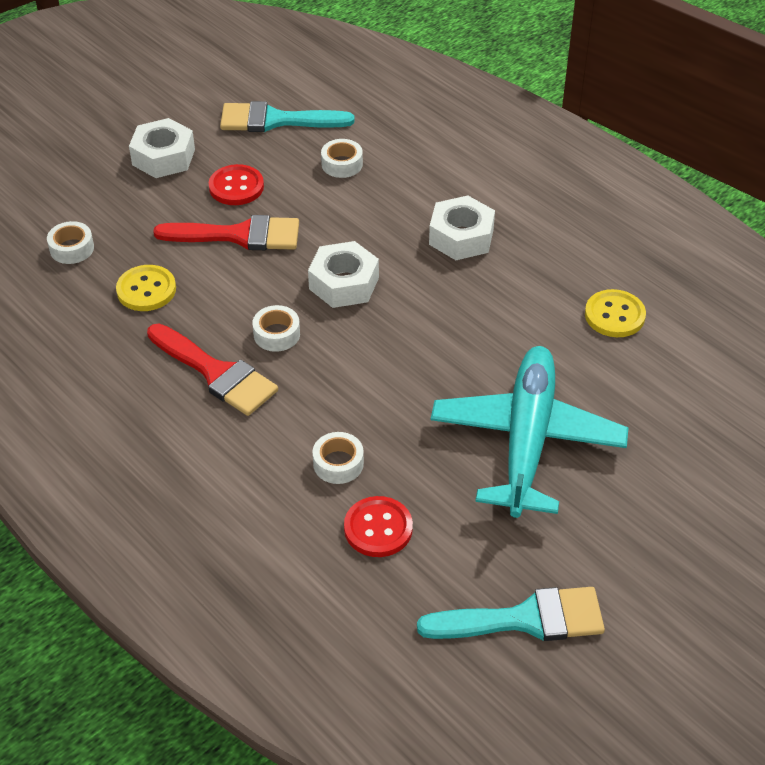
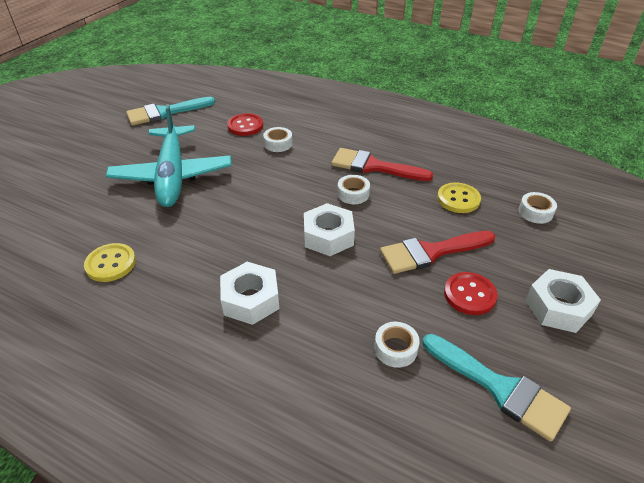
camera: 160 degrees right, 5 degrees down
(276, 120) = (500, 388): turquoise brush -> turquoise brush turned 60 degrees clockwise

